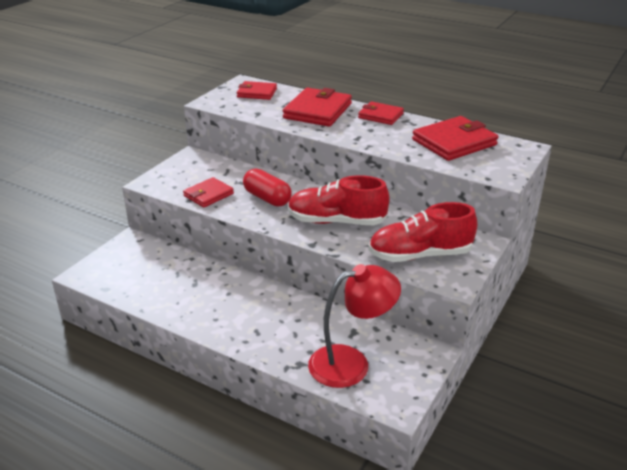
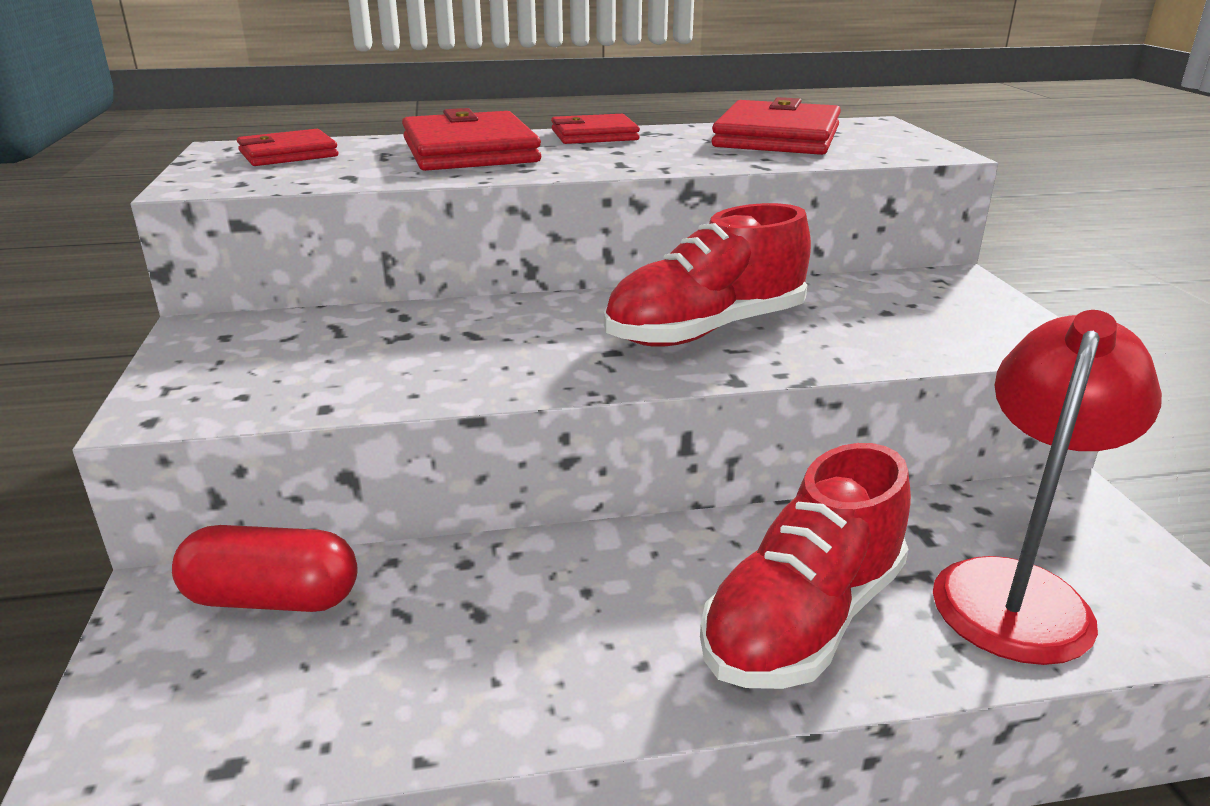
camera: 40 degrees left, 5 degrees down
(208, 195) = (361, 381): red wallet -> none
(267, 198) = (507, 342): red capsule -> red capsule (273, 599)
(420, 255) = (926, 326): red shoe -> red shoe (804, 620)

